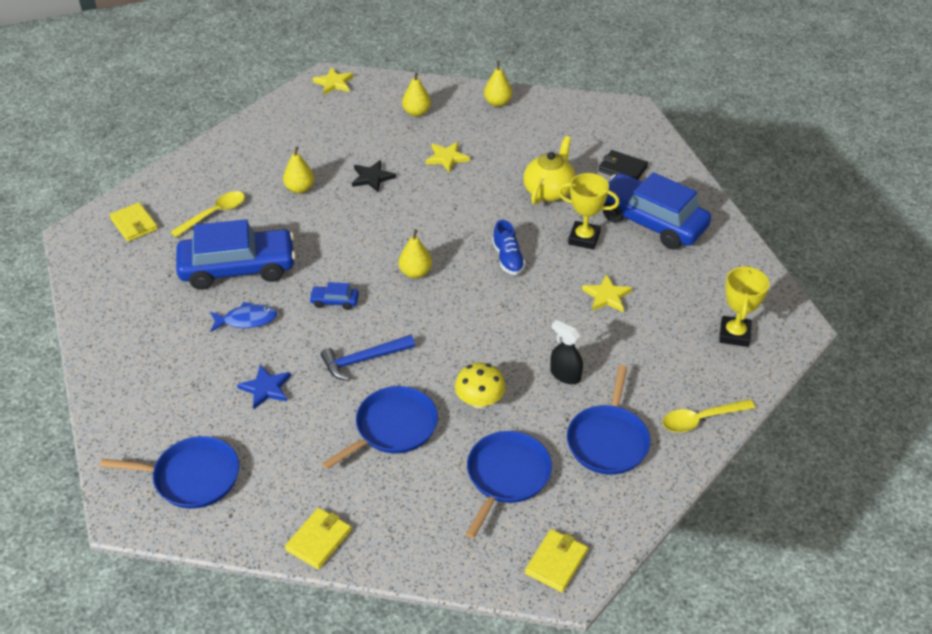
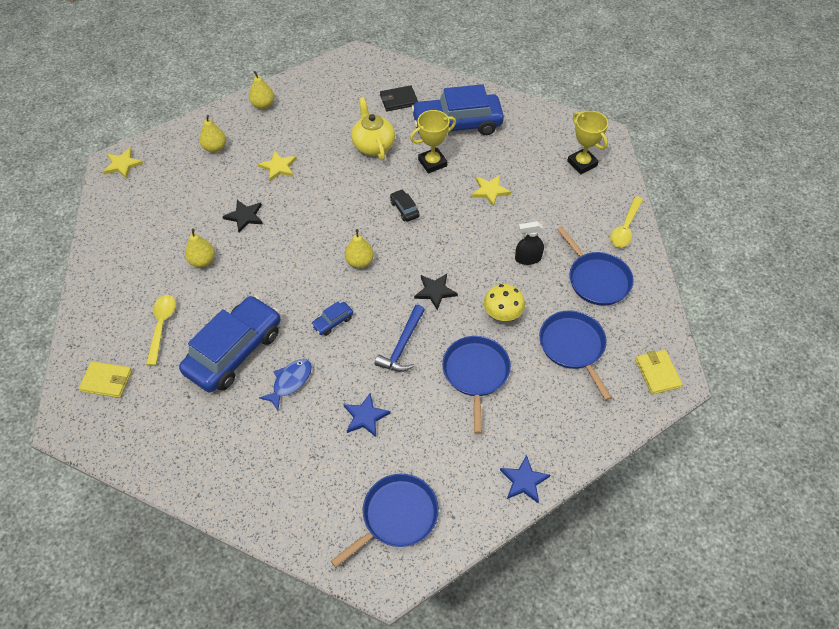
camera: 45 degrees left, 10 degrees up
(319, 540) = (524, 481): yellow wallet -> blue star
(446, 340) = (435, 291): none -> black star
(508, 258) = (404, 209): blue shoe -> black car

